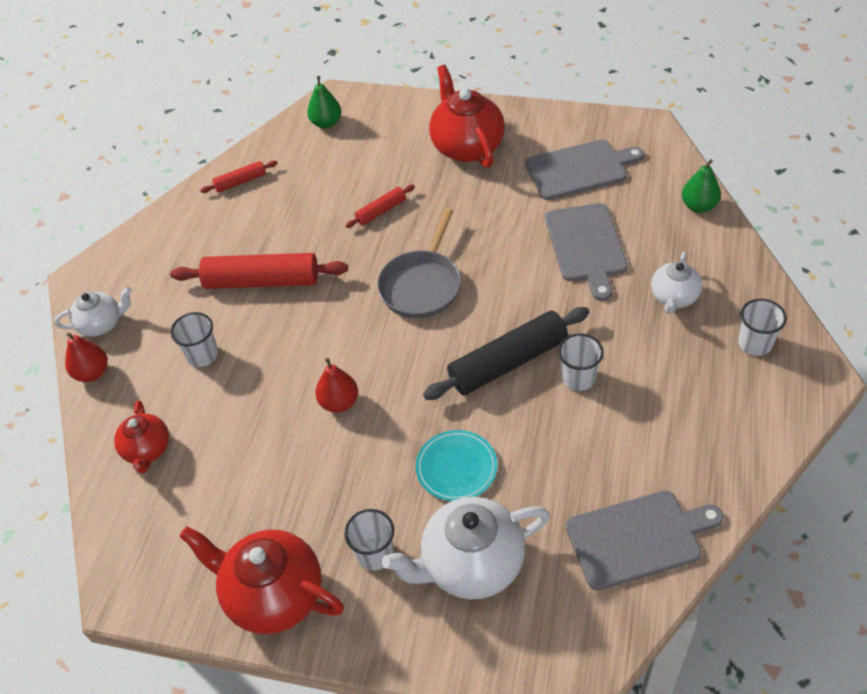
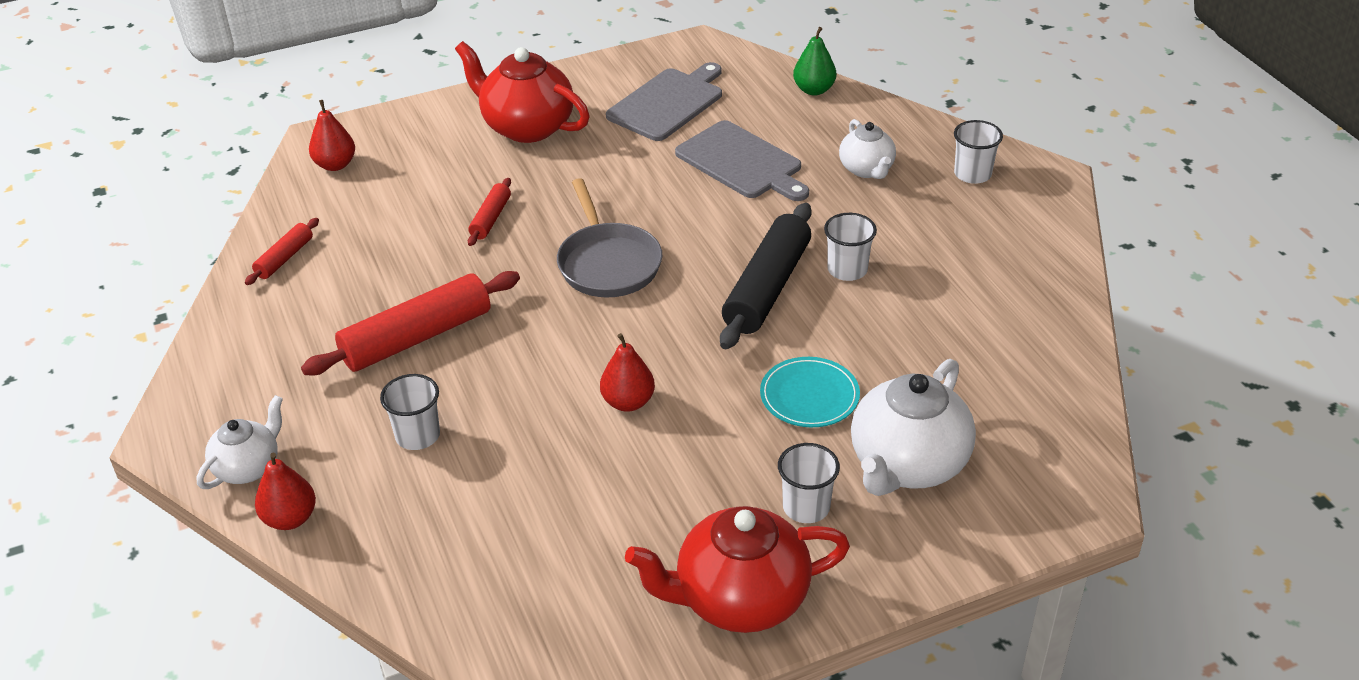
camera: 40 degrees left, 10 degrees down
(147, 450) = (447, 553): red teapot -> none
(326, 123) = (335, 165): green pear -> red pear
(638, 538) = (1030, 365): grey cutting board -> none

